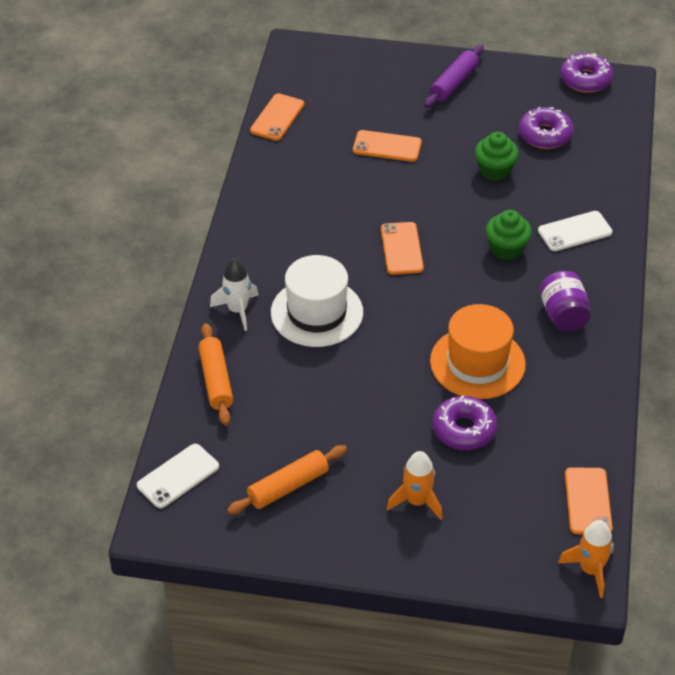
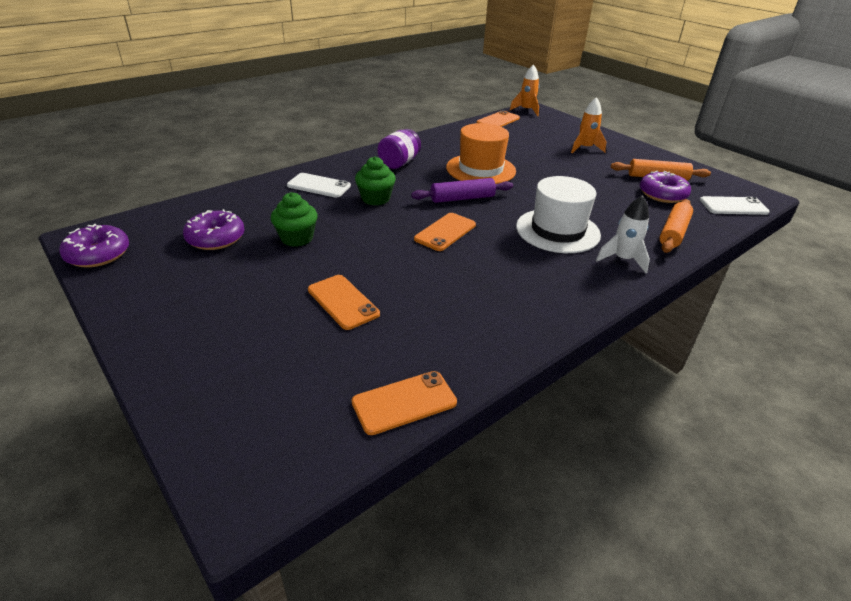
camera: 140 degrees left, 10 degrees down
(454, 83) = (184, 319): purple rolling pin -> purple rolling pin (462, 198)
(464, 429) = (526, 155): purple donut -> purple donut (662, 194)

